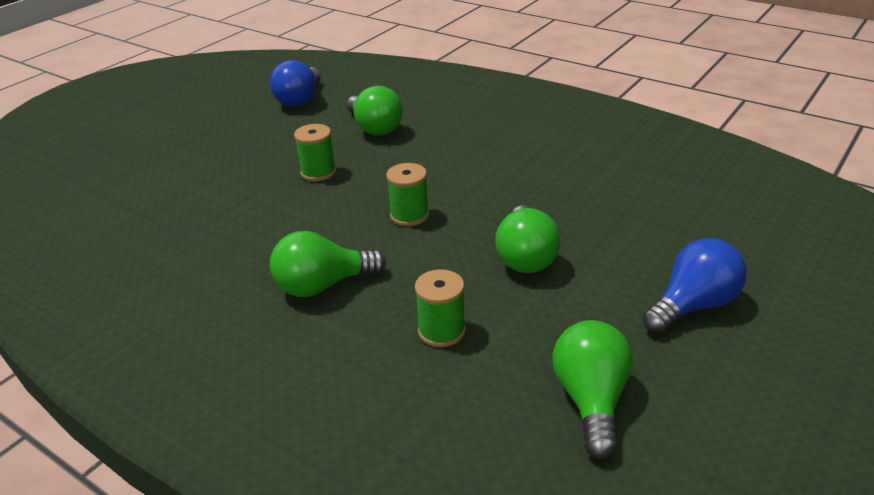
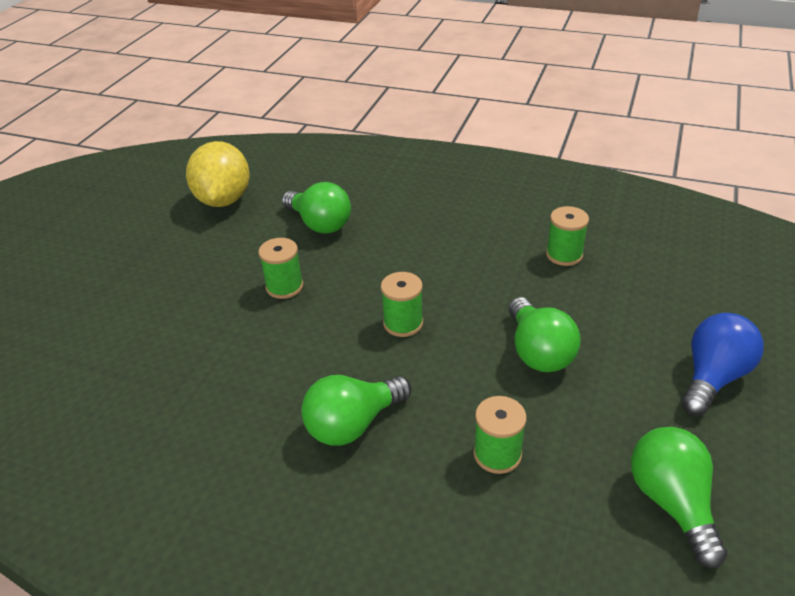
camera: 15 degrees left, 5 degrees up
(300, 99) = (223, 200): blue light bulb -> yellow lemon
(595, 182) = (564, 255): none -> green spool

